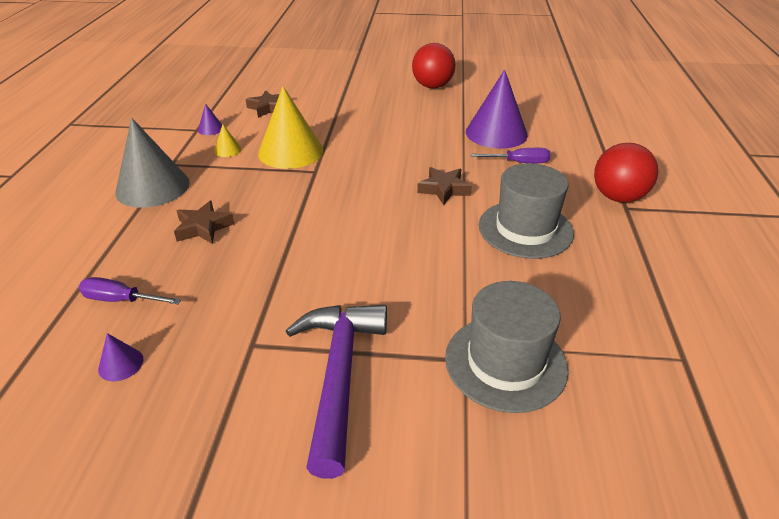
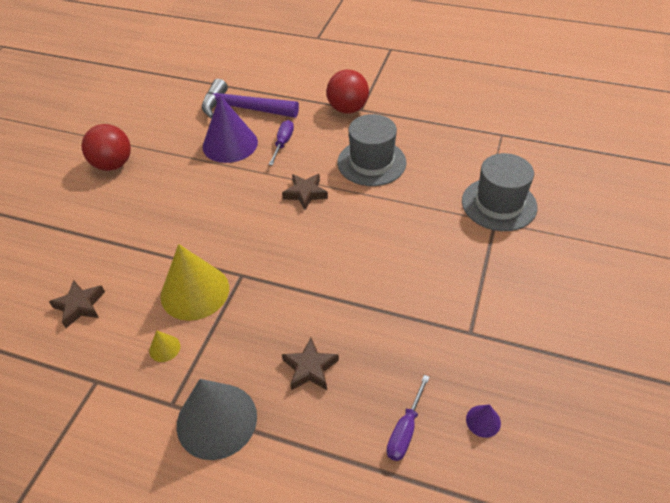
camera: 75 degrees left, 10 degrees up
(211, 129) = (102, 366): purple cone -> none
(339, 375) = (504, 285): purple hammer -> purple hammer (243, 108)

